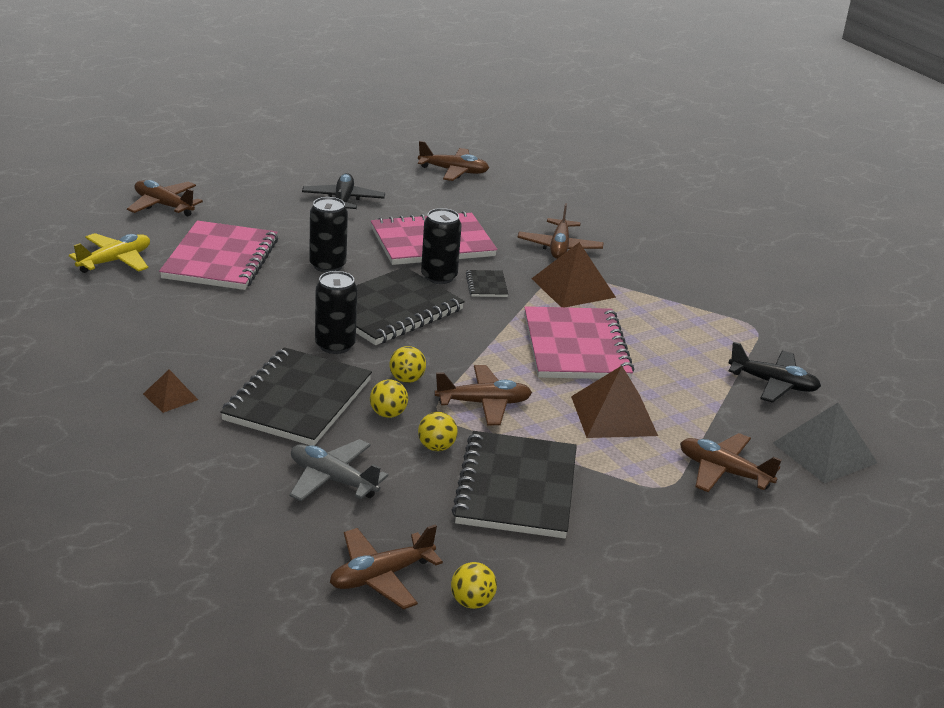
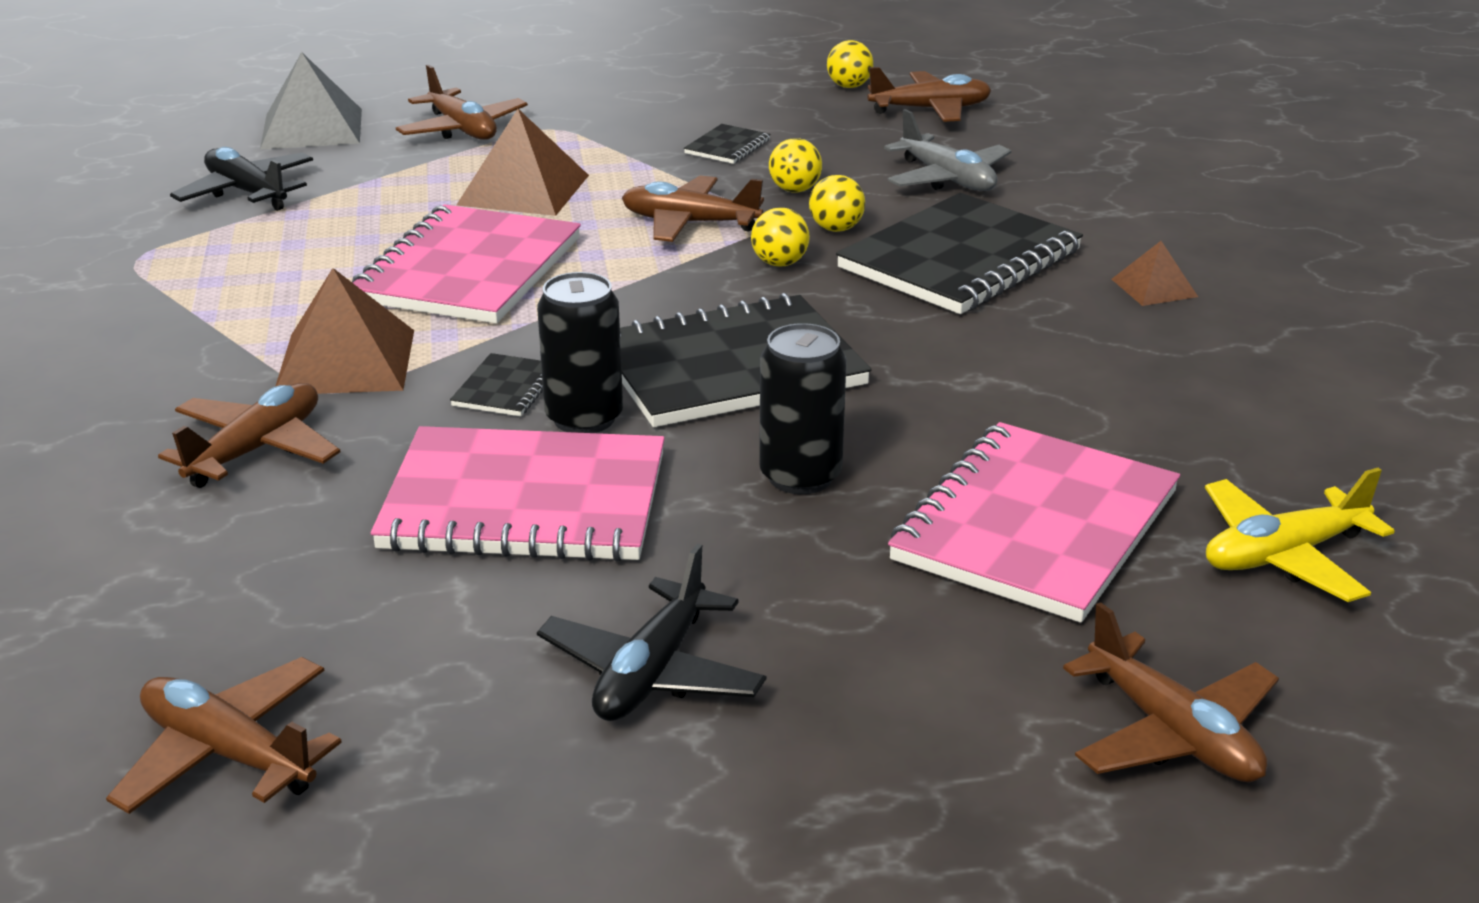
camera: 155 degrees left, 0 degrees up
(335, 345) = (866, 323): black can -> none
(516, 488) = (727, 147): black notebook -> black notebook, size x0.43

